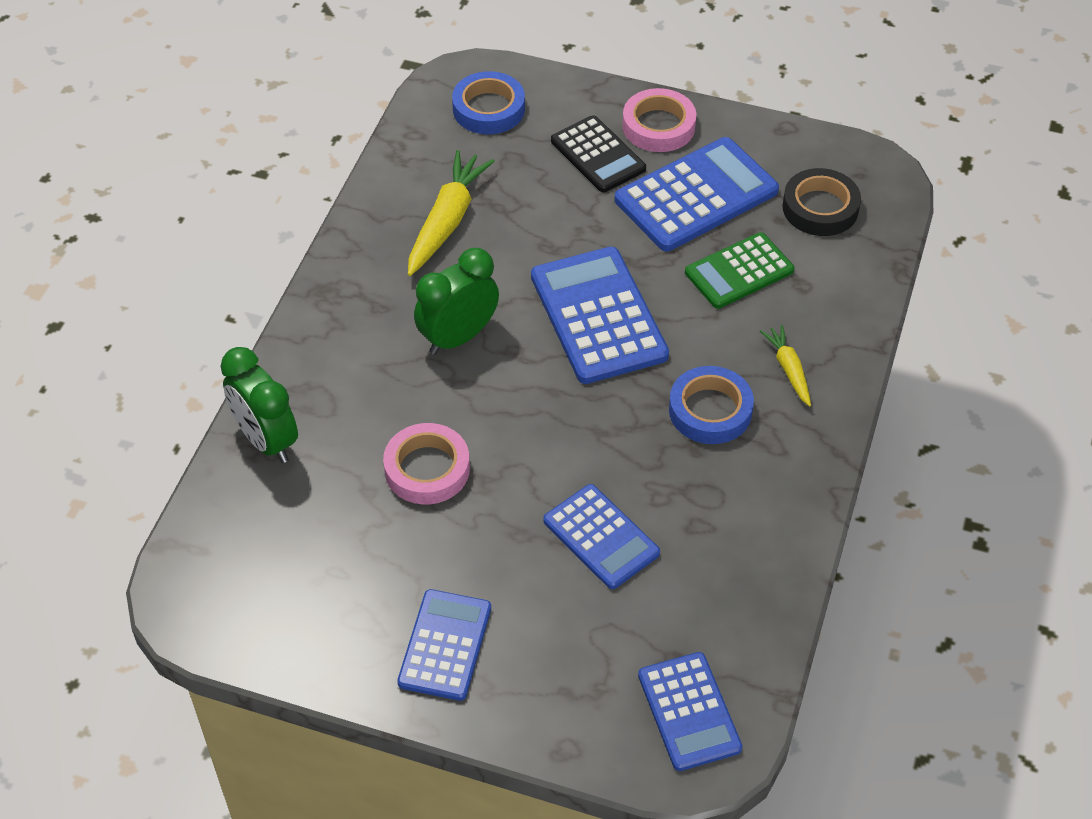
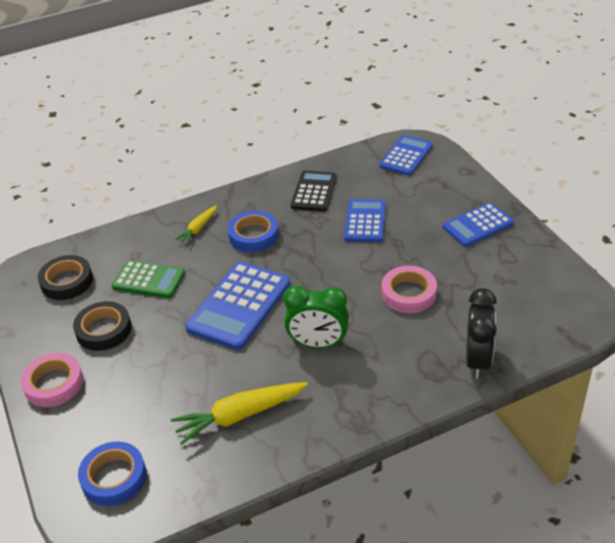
camera: 130 degrees left, 10 degrees down
(266, 440) = (477, 360): green clock -> black clock
(598, 155) = (108, 392): black calculator -> black calculator (314, 192)
(696, 195) = (104, 330): blue calculator -> black tape

